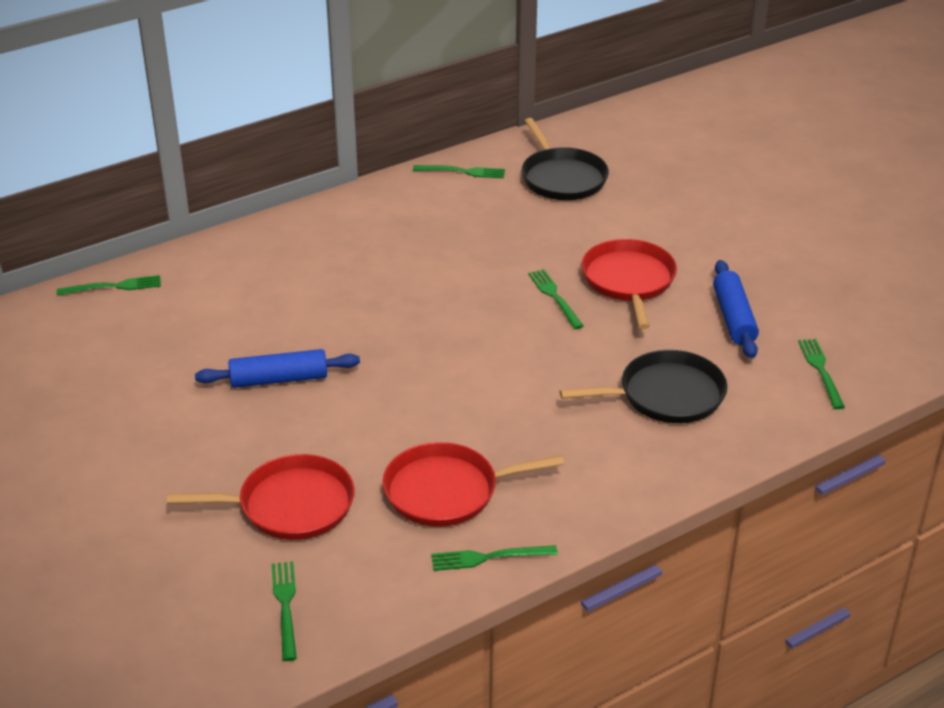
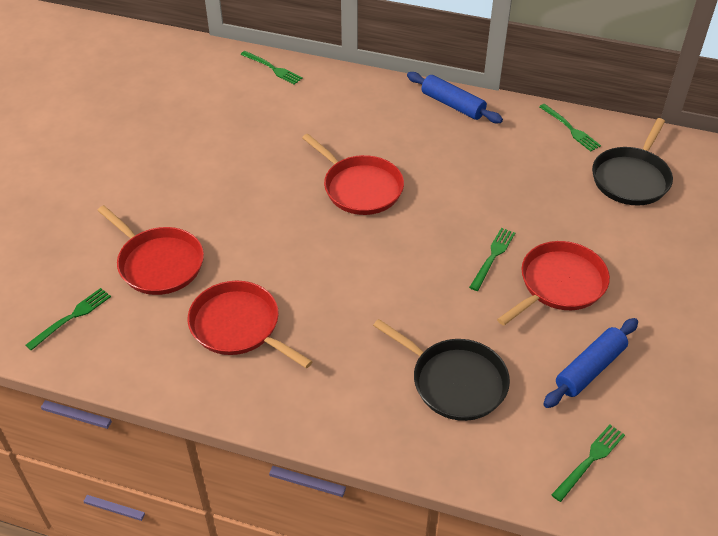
camera: 50 degrees right, 10 degrees up
(279, 379) = (264, 185): blue rolling pin -> blue rolling pin (452, 105)
(368, 323) = (360, 187): none -> red pan
(488, 557) = (195, 386): green fork -> none

